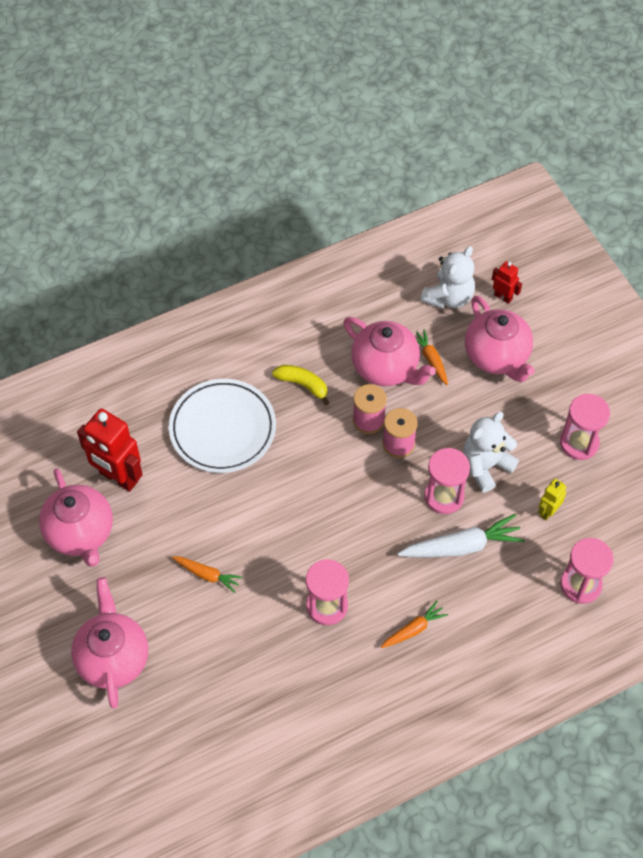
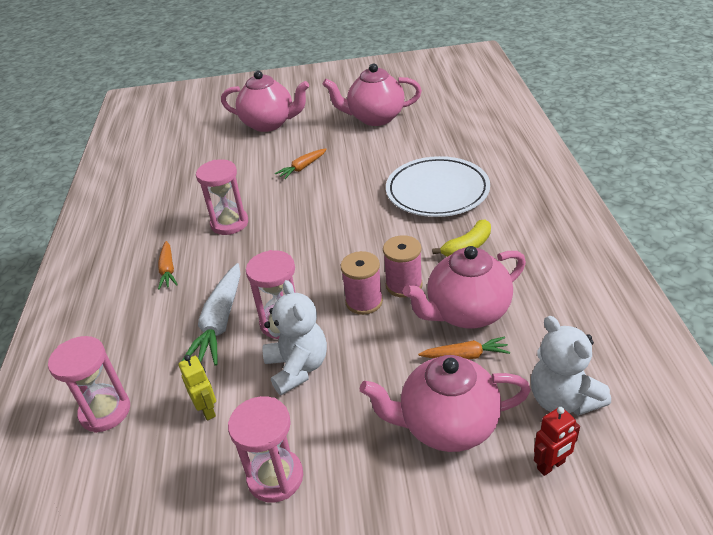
camera: 115 degrees right, 20 degrees down
(118, 477) = (415, 136): red robot -> none

